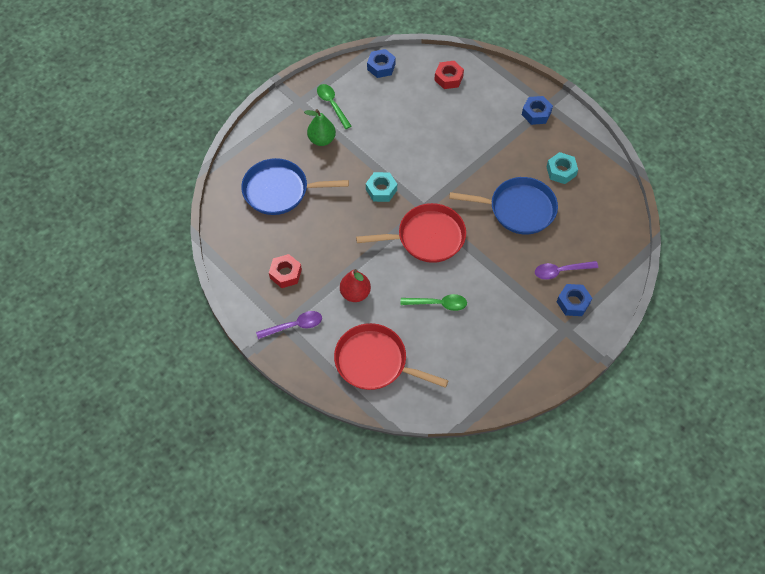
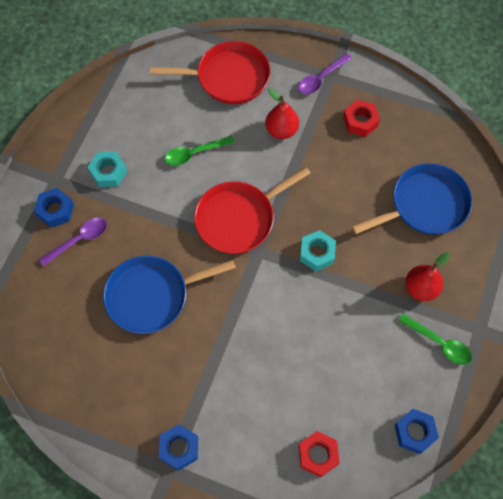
camera: 155 degrees right, 5 degrees up
(322, 139) = (420, 288): green pear -> red pear
(561, 171) = (118, 371): turquoise nut -> turquoise nut (108, 172)

